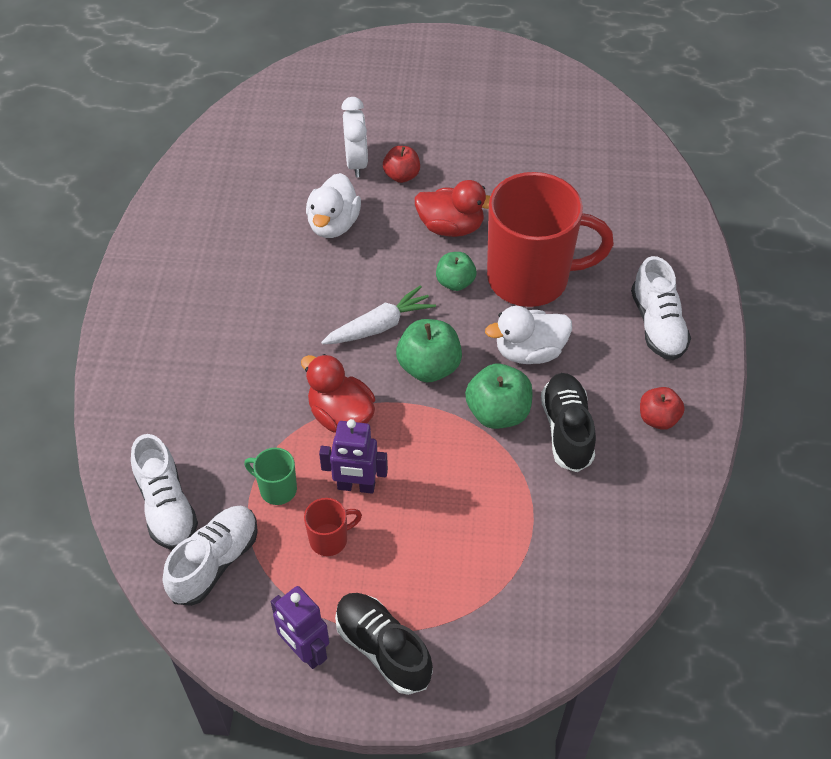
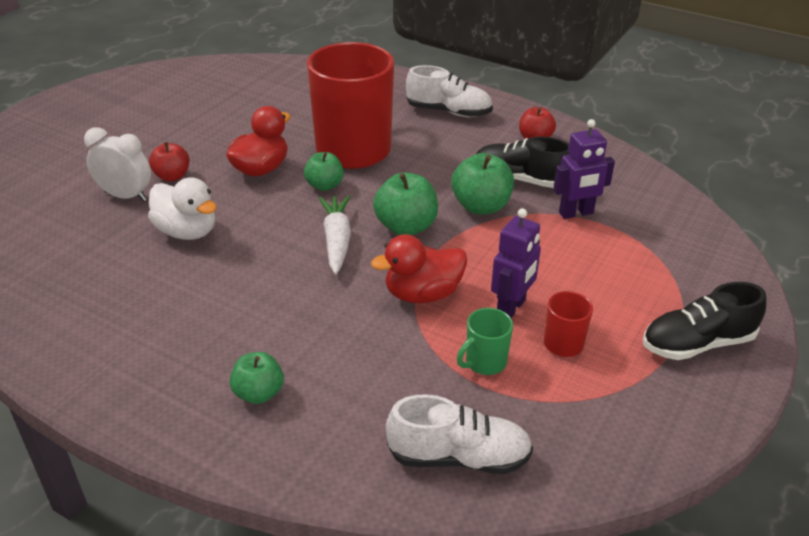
camera: 65 degrees left, 15 degrees down
(176, 358) = (258, 393): none -> green apple
(215, 562) = (552, 436): white shoe -> none
(305, 651) = (684, 396): purple robot -> purple robot (576, 213)
(529, 352) = (430, 173): white duck -> none

